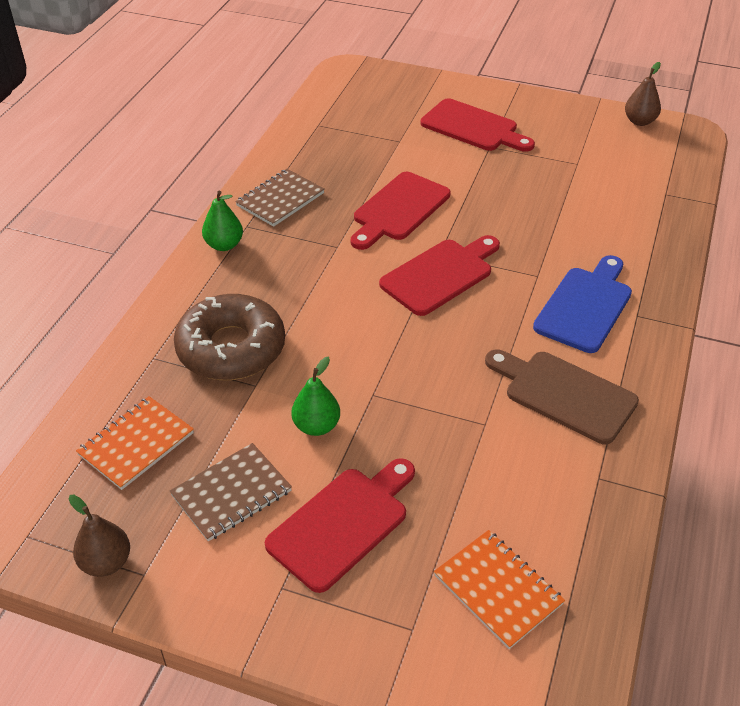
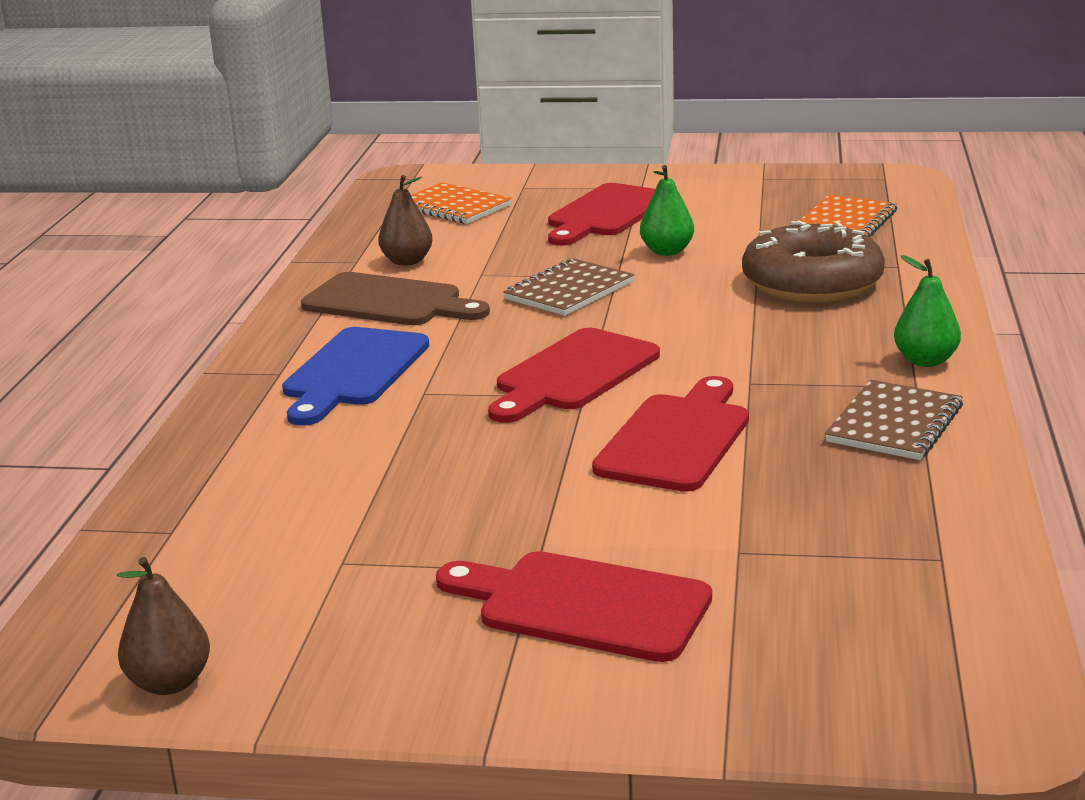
camera: 170 degrees right, 20 degrees down
(106, 562) = (800, 178): brown pear -> brown pear (407, 261)
(231, 493) = (722, 213): brown notebook -> brown notebook (569, 291)

